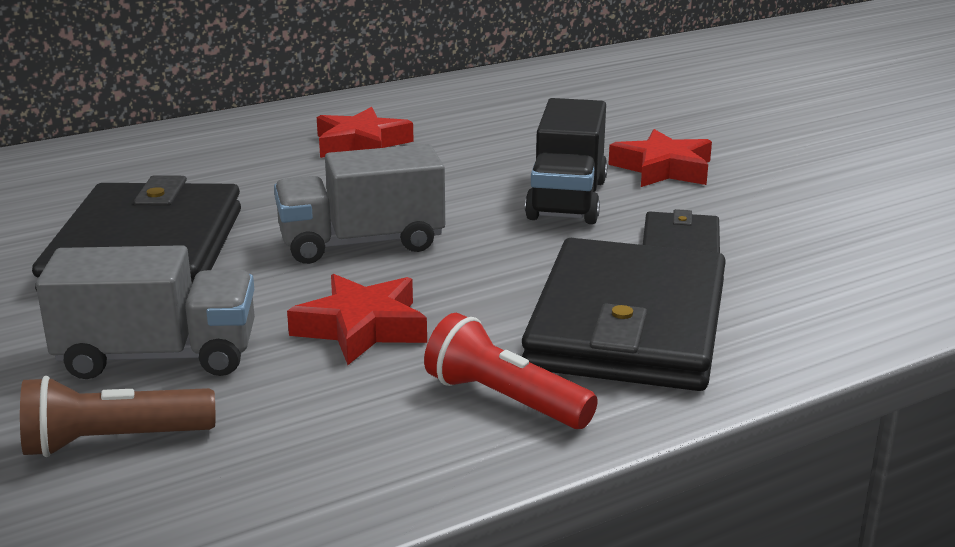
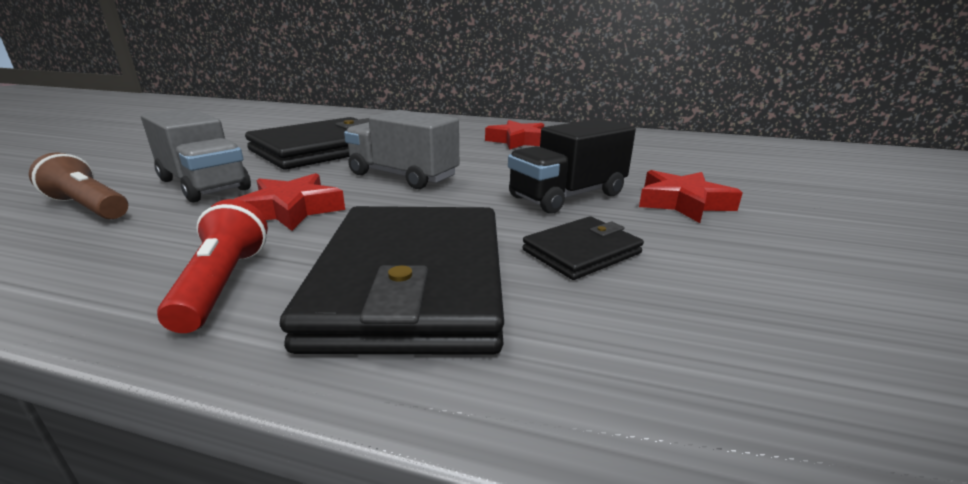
camera: 45 degrees right, 0 degrees up
(628, 324) = (412, 282): black wallet -> black wallet turned 60 degrees counterclockwise

